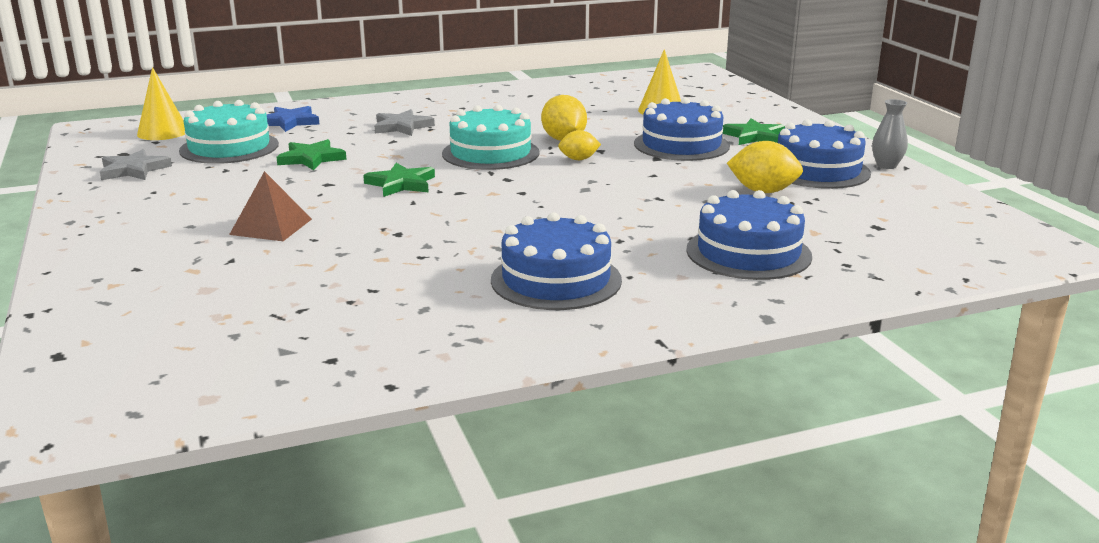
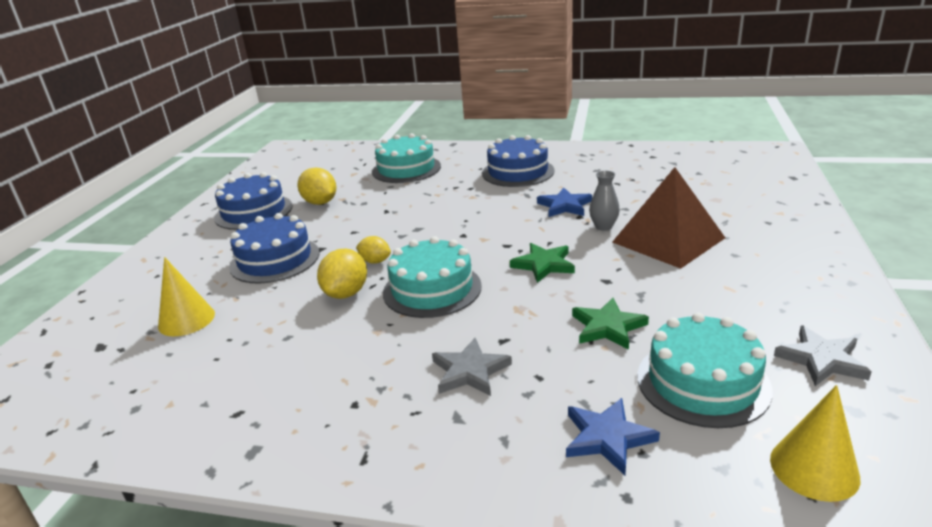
camera: 145 degrees left, 5 degrees up
(271, 226) = (668, 240): brown pyramid -> brown pyramid, size x1.69
(428, 242) = (565, 206): none -> blue star
(748, 253) = (406, 169): blue cake -> turquoise cake
(754, 136) = (208, 256): green star -> none
(886, 165) = (209, 206): grey vase -> grey vase (603, 227)

